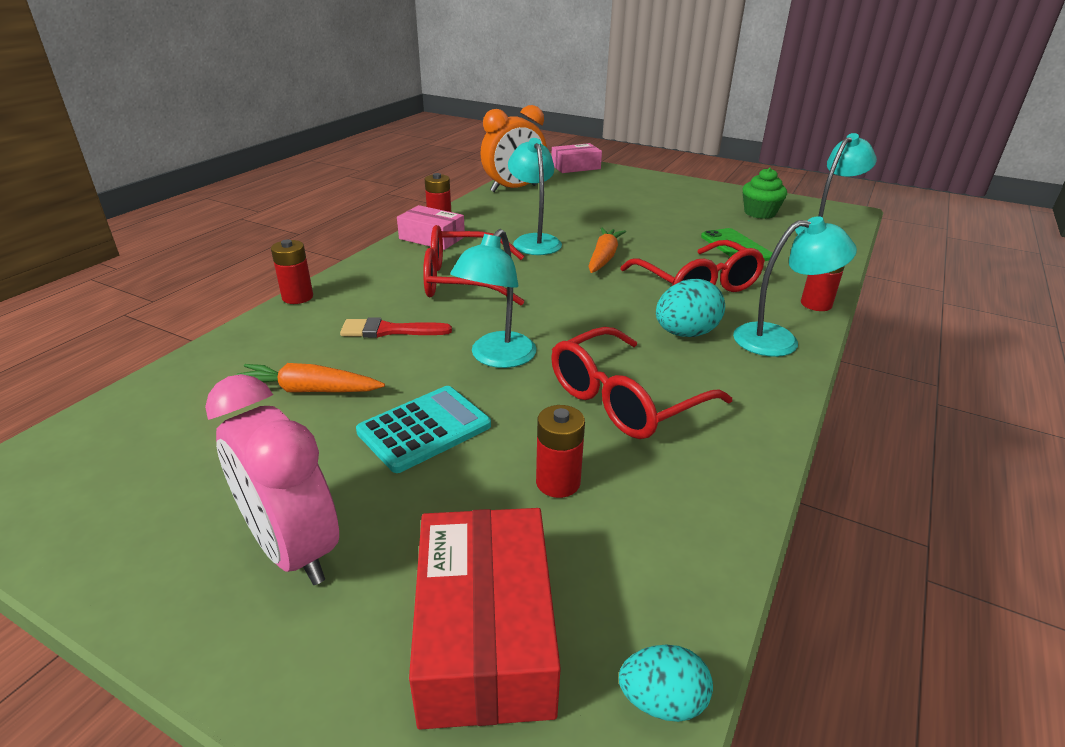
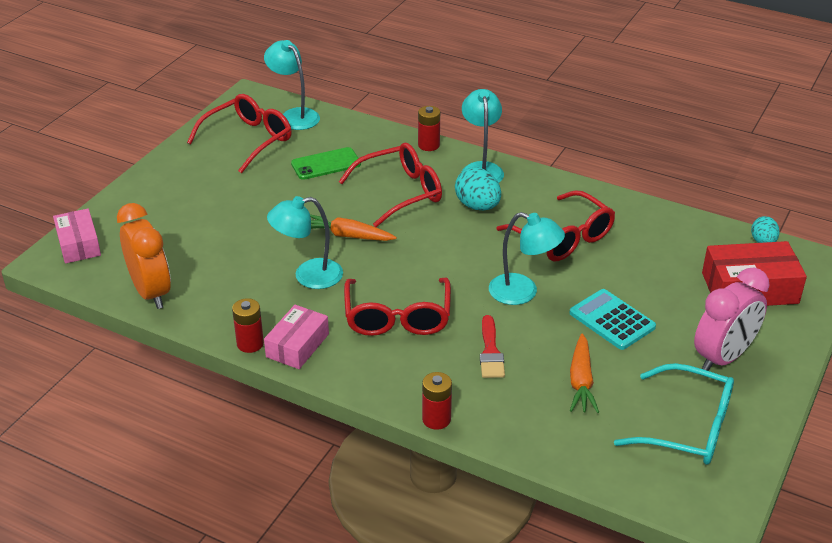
camera: 90 degrees left, 5 degrees up
(164, 478) = (686, 427): none -> turquoise glasses
(558, 482) = (646, 266): red battery -> none
(760, 213) = (248, 140): green cupcake -> red glasses

